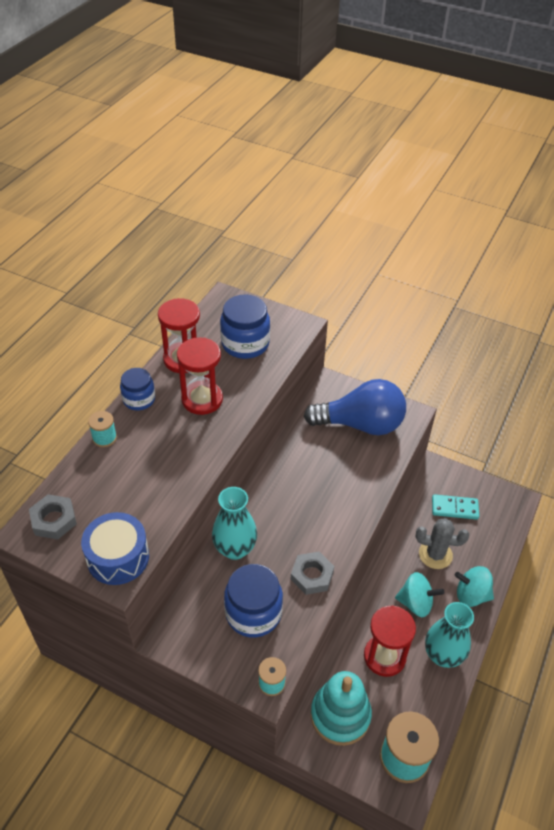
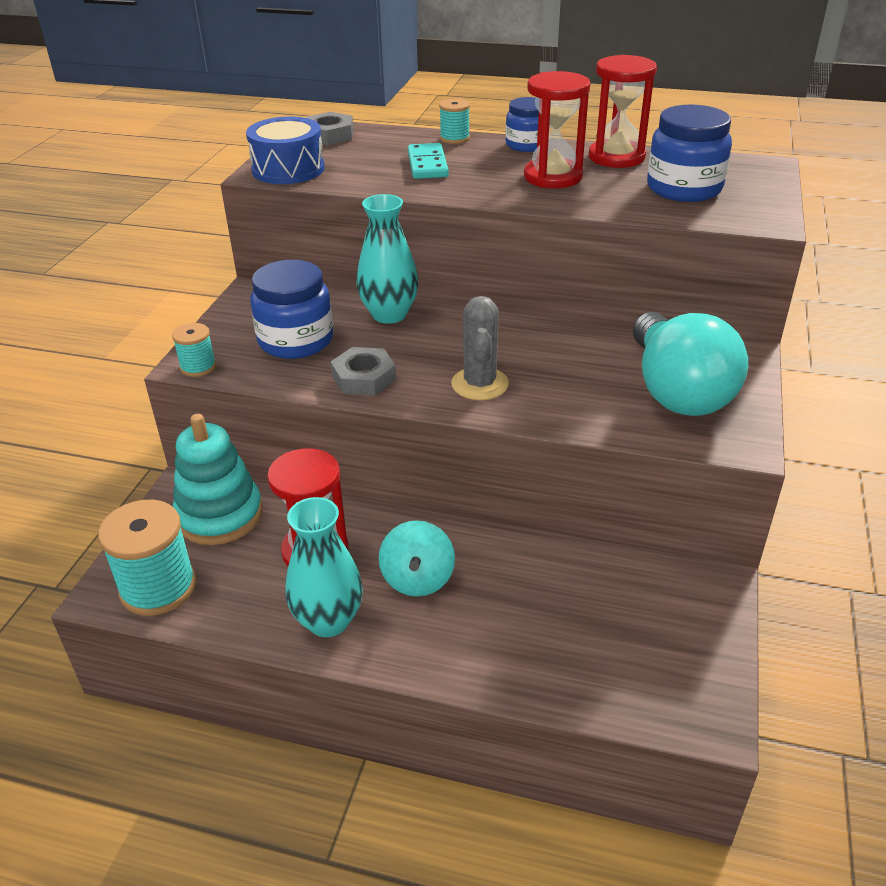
camera: 80 degrees right, 10 degrees down
(361, 424) = (677, 391): blue light bulb -> turquoise light bulb
(435, 554) = (522, 597): grey cactus -> grey cactus (480, 384)
(454, 508) = (638, 618): turquoise domino -> turquoise domino (427, 164)
(471, 595) = (454, 653): turquoise spinning top -> none

